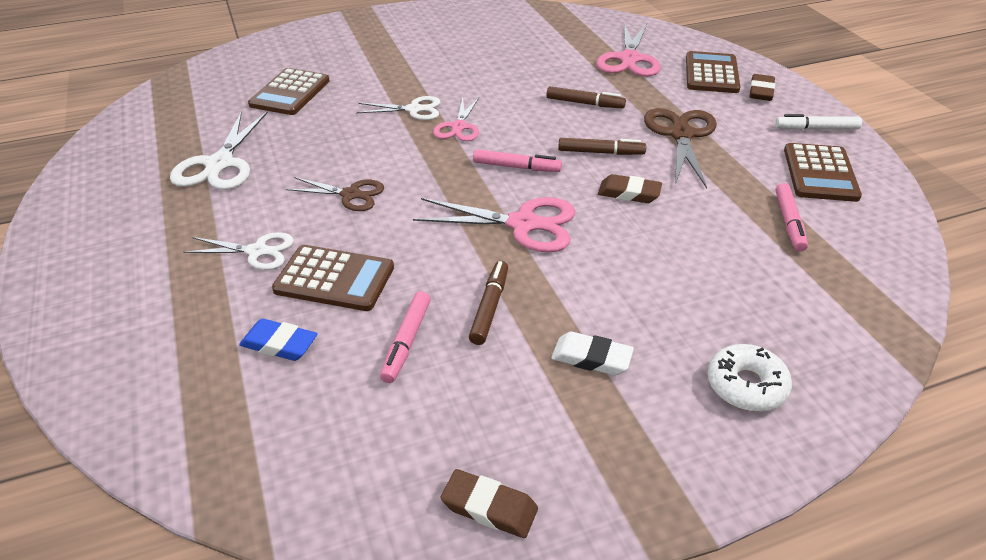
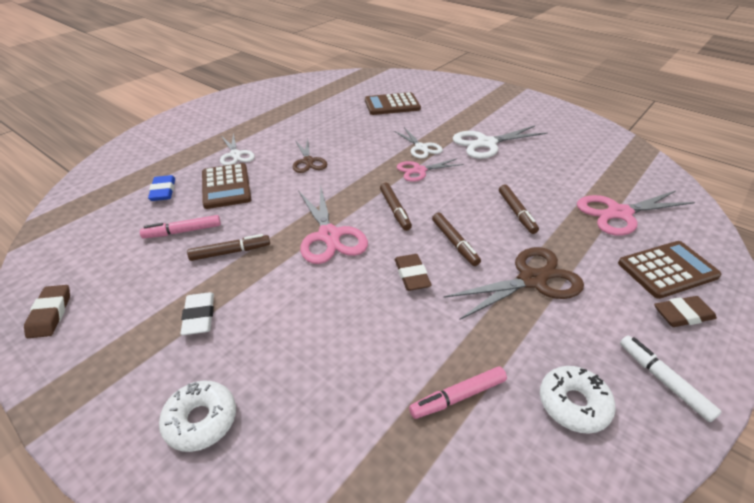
camera: 60 degrees right, 0 degrees up
(220, 164) = (303, 115): white scissors -> white scissors (486, 143)
(516, 167) = (395, 210): pink marker -> brown marker
(820, 173) = (573, 404): brown calculator -> white donut

